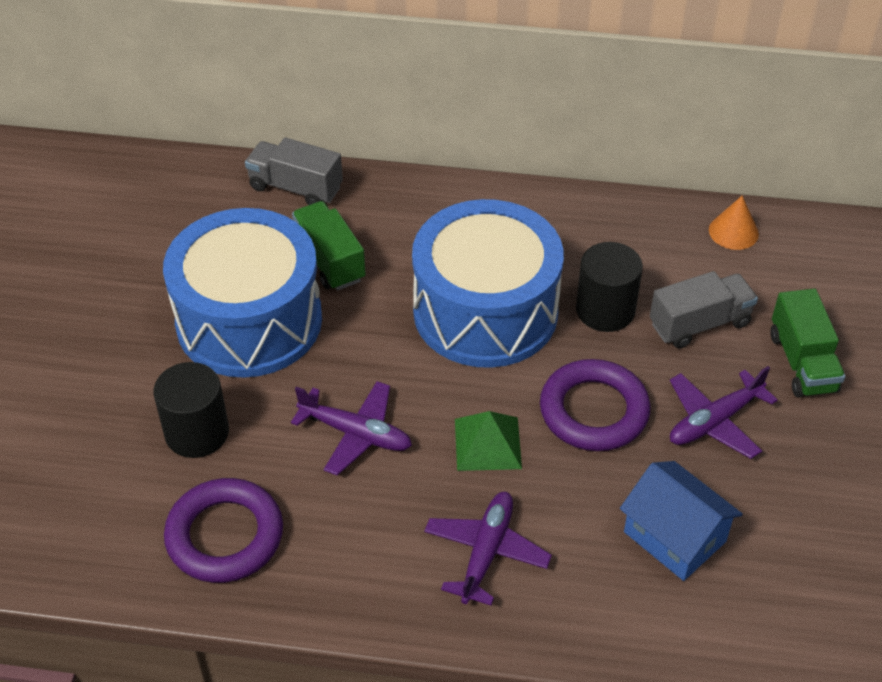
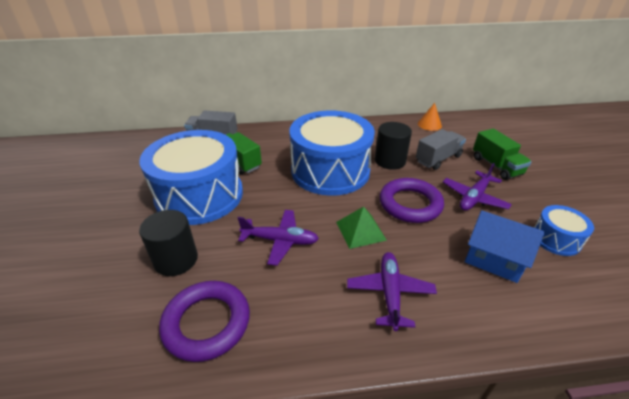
camera: 15 degrees left, 10 degrees down
(800, 527) = (556, 239): none -> blue drum

